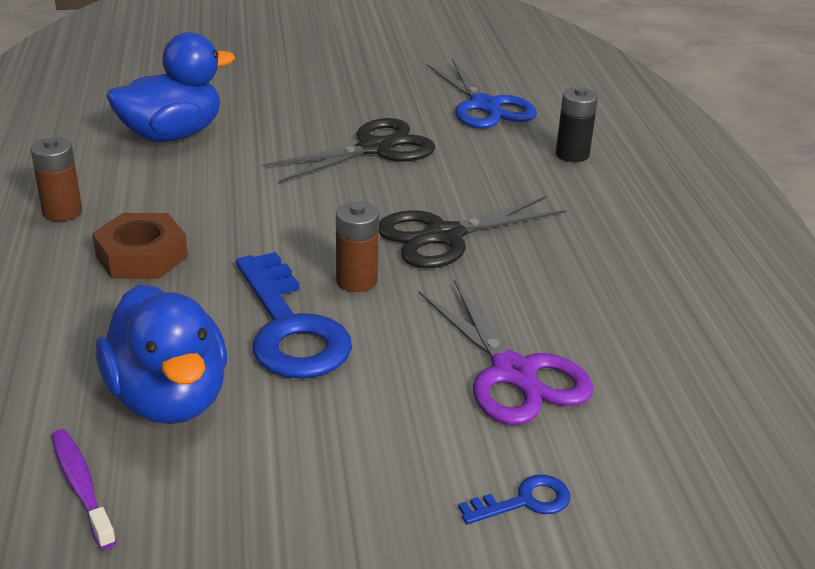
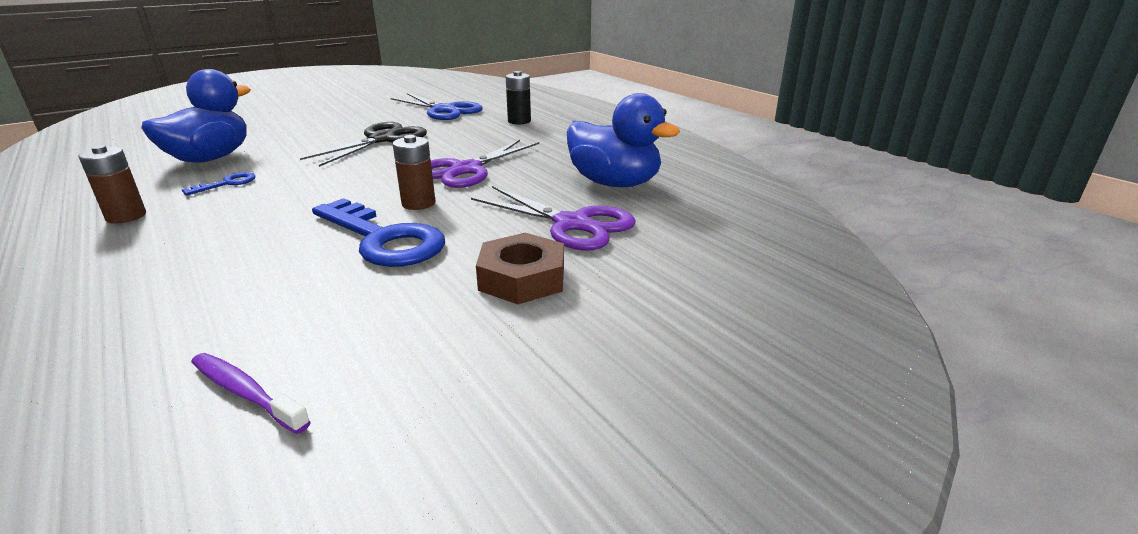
camera: 25 degrees left, 5 degrees down
(142, 256) = (221, 227): brown nut -> brown nut (522, 278)
(169, 398) = (302, 306): blue duck -> blue duck (614, 183)
(445, 236) = (466, 170): black scissors -> purple scissors
(524, 501) = (641, 288): blue key -> blue key (227, 184)

